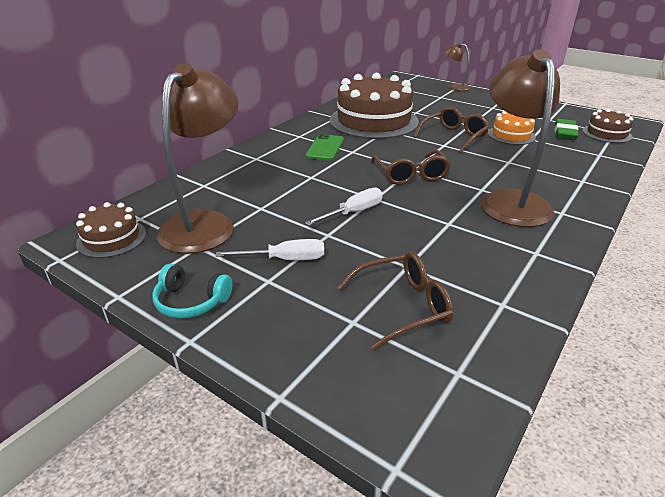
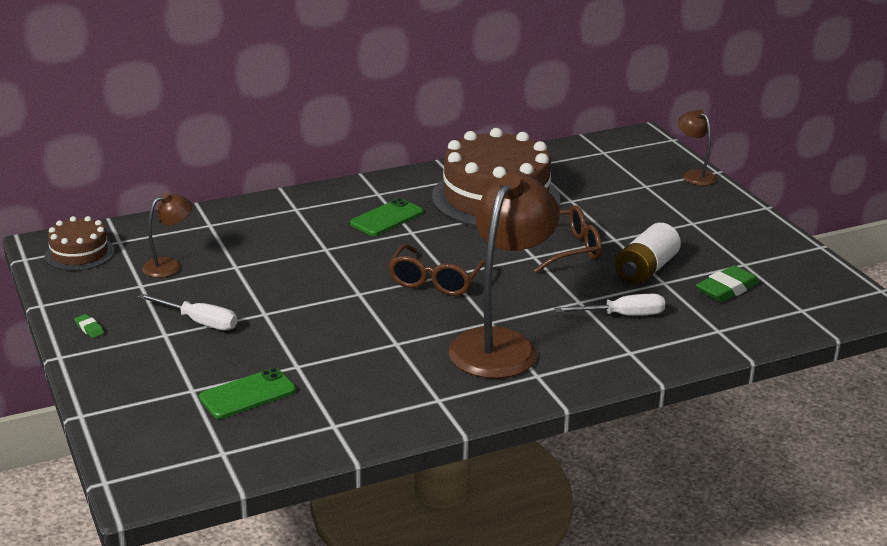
camera: 30 degrees right, 5 degrees down
(191, 301) = (89, 328): turquoise headphones -> green eraser
(205, 223) = (169, 265): brown lamp -> brown lamp, size x0.47
(353, 212) = (317, 300): white screwdriver -> white screwdriver (622, 315)
(403, 306) = (247, 394): brown glasses -> green phone
(511, 135) = (645, 270): orange cake -> white battery
(607, 133) = (789, 308): brown cake -> none

